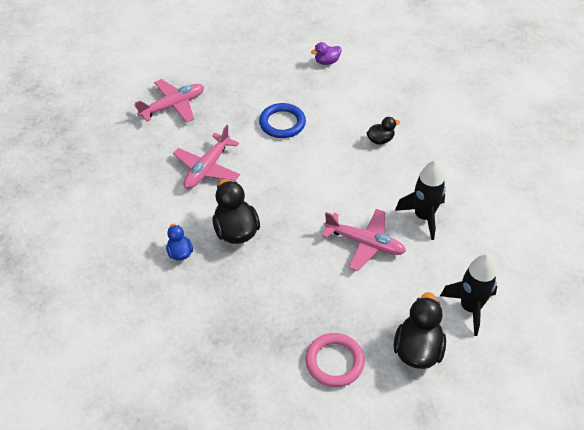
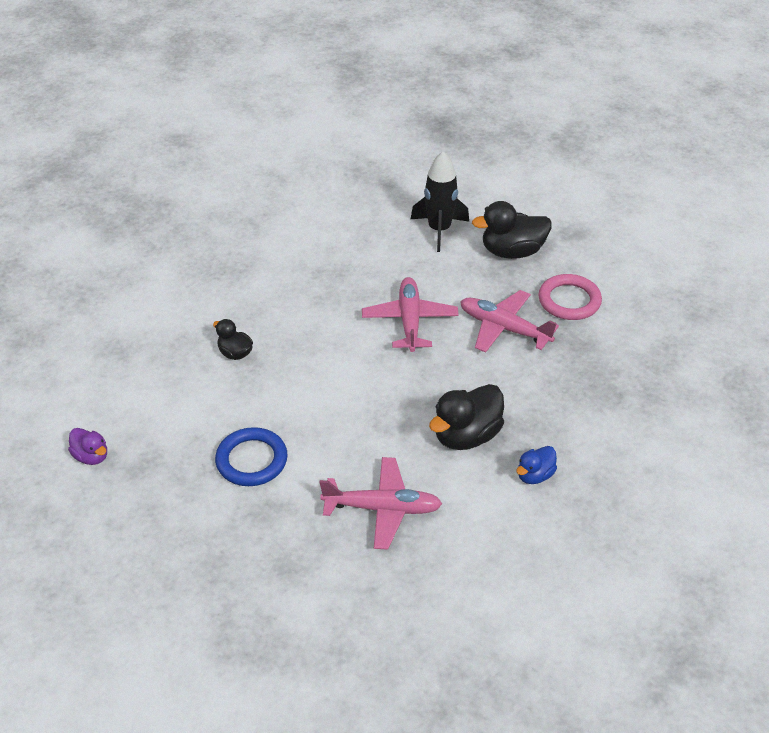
camera: 115 degrees left, 5 degrees down
(173, 106) = (278, 610): pink plane -> pink plane (504, 328)
(423, 217) = (342, 286): black rocket -> none

